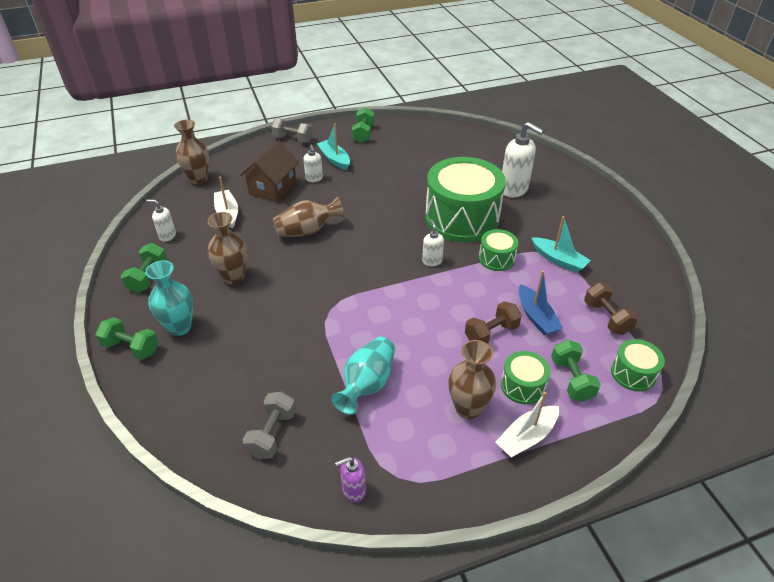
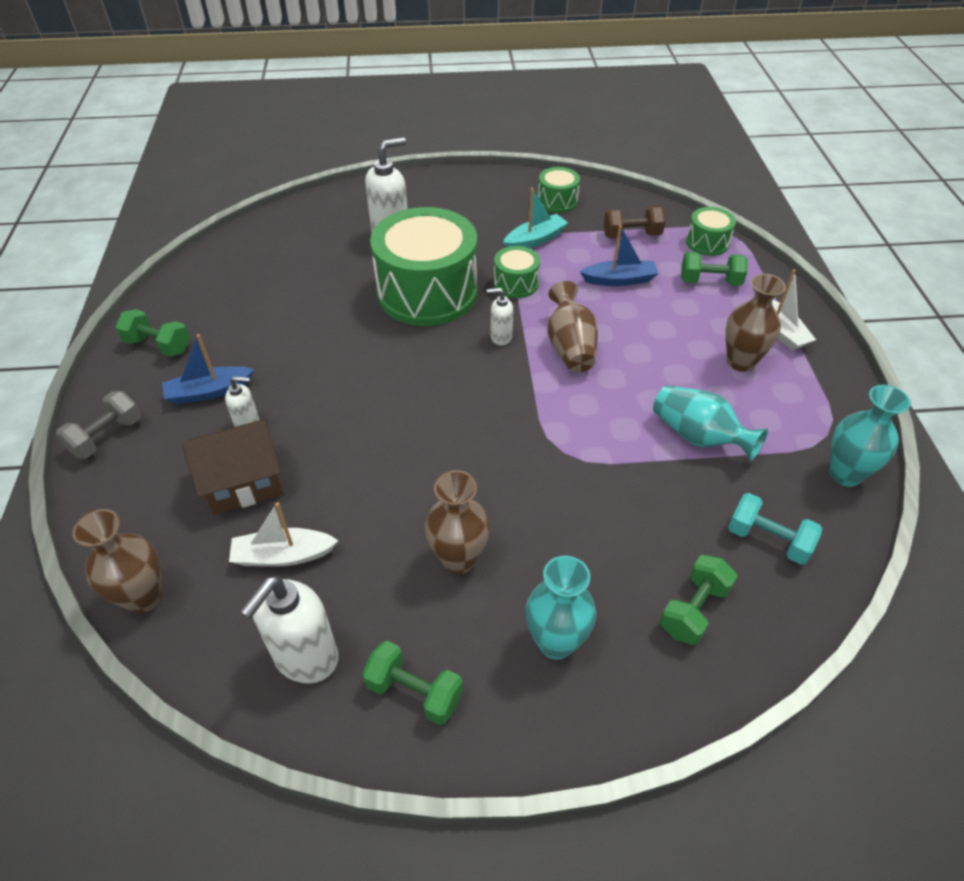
camera: 75 degrees left, 5 degrees up
(131, 348) = (587, 717): green dumbbell -> green dumbbell (694, 610)
(167, 236) = (305, 657): white soap dispenser -> white soap dispenser, size x1.87
(272, 434) = (768, 540): grey dumbbell -> turquoise dumbbell
(273, 188) = (244, 482): brown house -> brown house turned 60 degrees counterclockwise
(307, 231) = (383, 452): brown vase -> brown vase (570, 347)
(334, 159) = (209, 392): turquoise boat -> blue boat
(353, 490) = (845, 474): purple soap dispenser -> turquoise vase
(491, 333) = (637, 318): brown dumbbell -> none
(522, 386) = (714, 315): green drum -> green drum (557, 201)

